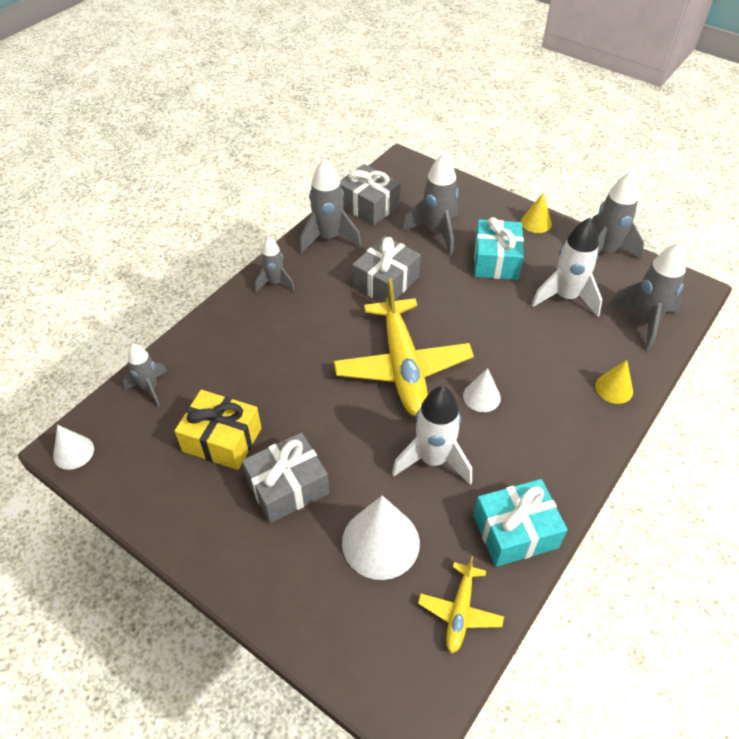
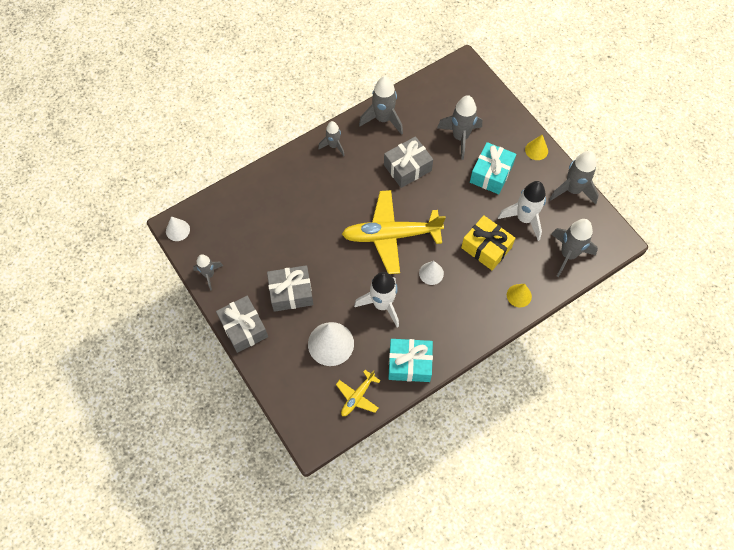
camera: 20 degrees right, 15 degrees up
(150, 388) = (232, 201): grey rocket -> grey rocket (209, 275)
(222, 439) = (263, 250): yellow gift -> yellow gift (486, 248)
(368, 205) = (422, 98): grey gift -> grey gift (243, 328)
(402, 366) = (391, 235): yellow plane -> yellow plane turned 75 degrees clockwise

